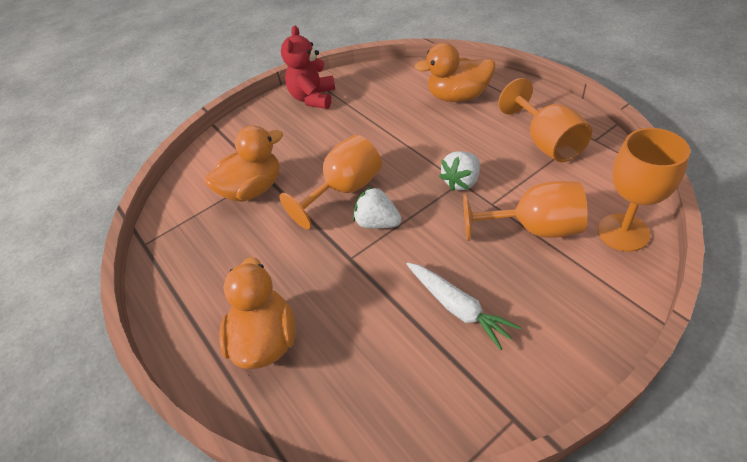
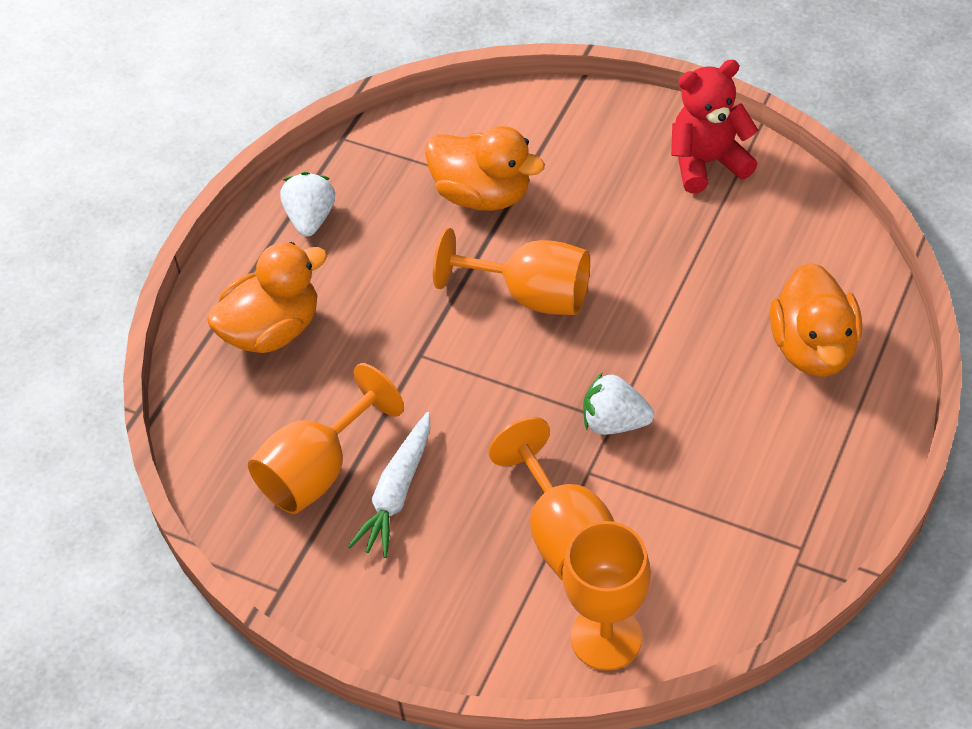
camera: 60 degrees right, 5 degrees up
(377, 223) = (490, 357): white strawberry -> white strawberry (311, 218)
(458, 96) = (813, 348): orange duck -> orange duck turned 150 degrees counterclockwise
(546, 143) = (755, 501): orange goblet -> orange goblet (317, 470)

